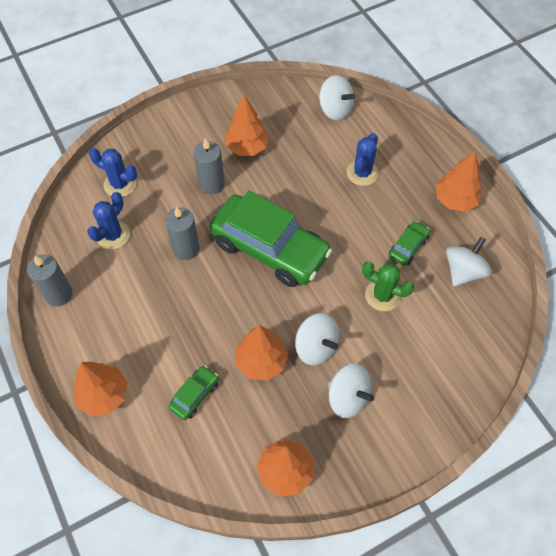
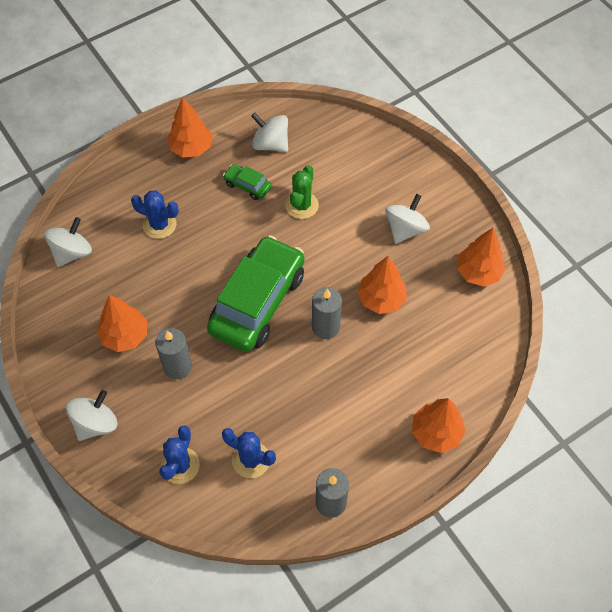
camera: 95 degrees left, 0 degrees up
(186, 249) = (263, 381): grey candle -> grey candle (325, 327)
(195, 395) = (423, 351): green car -> none
(316, 347) = (361, 256): white spinning top -> white spinning top (96, 423)

